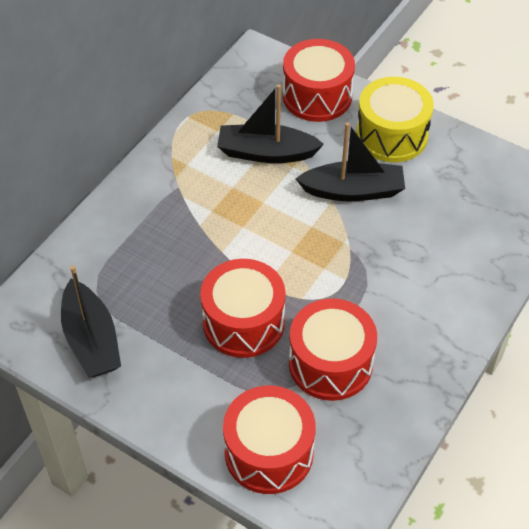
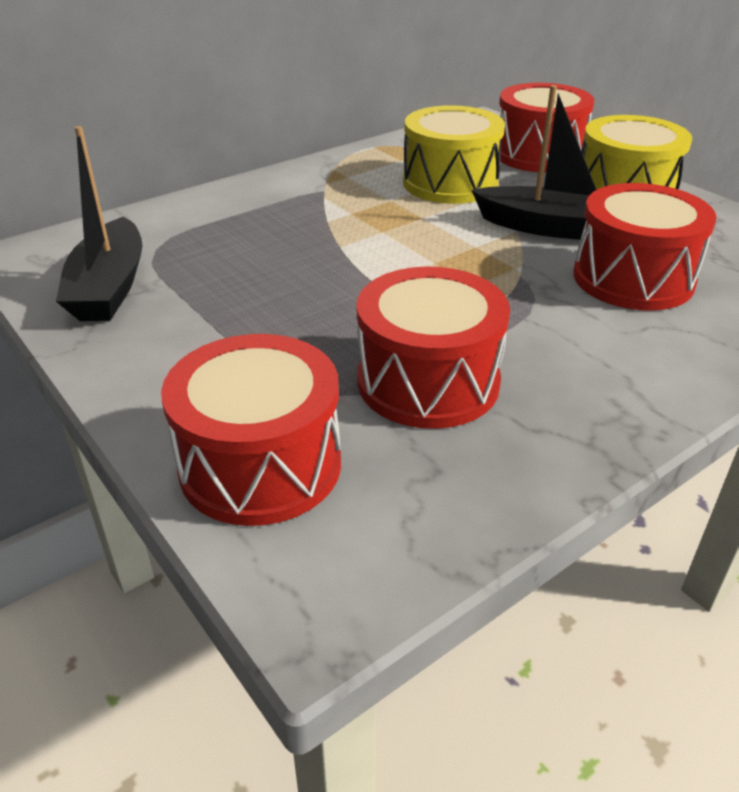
camera: 20 degrees right, 15 degrees down
(243, 322) = (323, 313): red drum -> red drum (633, 278)
(266, 153) = (450, 183): black boat -> yellow drum

